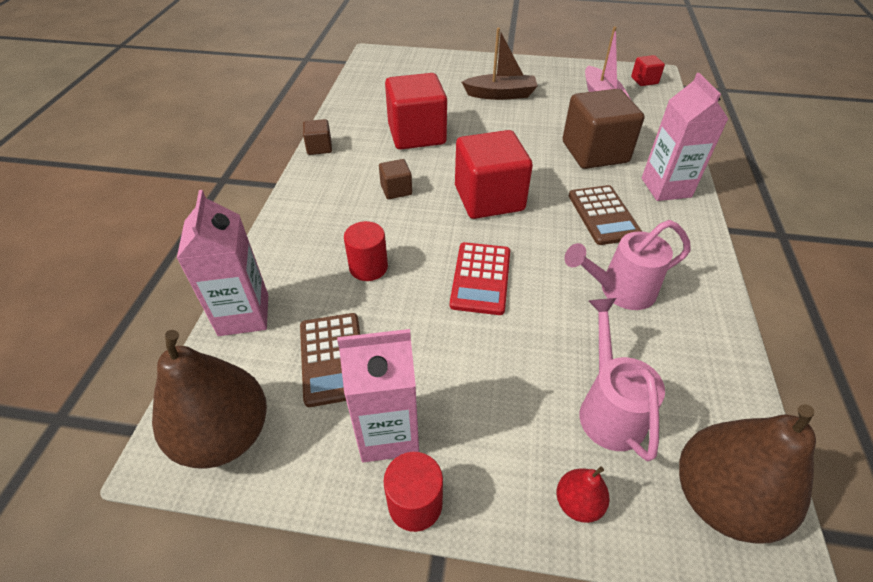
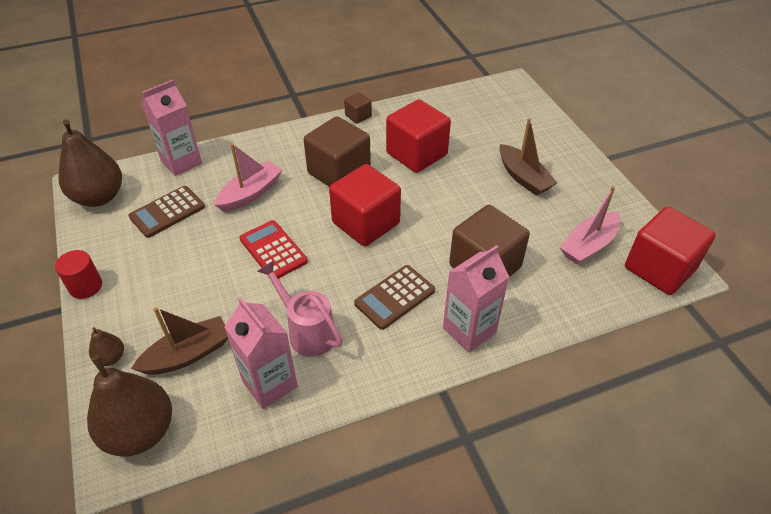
camera: 60 degrees right, 0 degrees up
(368, 267) = (250, 193): red cylinder -> pink boat
(388, 432) = (126, 257): pink carton -> pink carton (269, 383)
(396, 190) = (339, 172): brown cube -> brown cube, size x2.14
(480, 278) = (273, 250): red calculator -> red calculator turned 75 degrees clockwise
(578, 503) = (111, 358): red pear -> brown pear
(608, 409) = (188, 354): pink watering can -> brown boat
(644, 80) = (659, 268): red cube -> red cube, size x2.14

